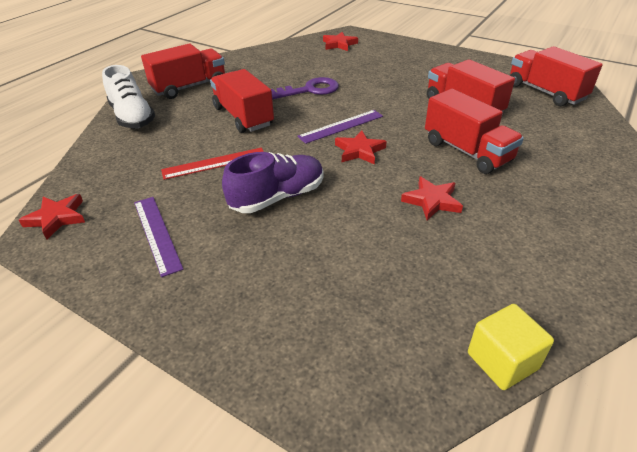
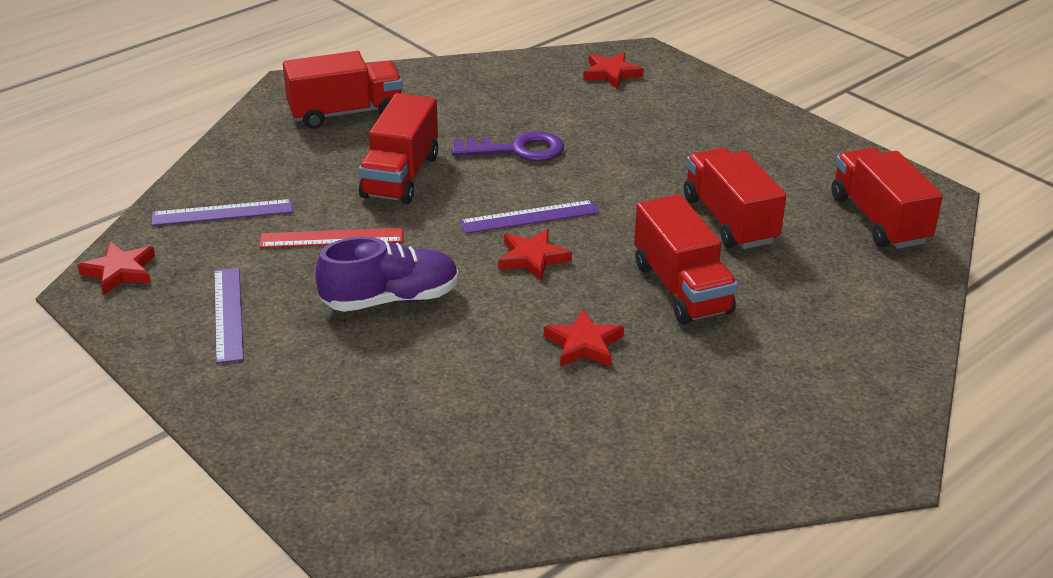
camera: 15 degrees right, 5 degrees down
(126, 161) = (222, 213): none -> purple ruler
(132, 117) = (250, 149): white shoe -> none
(243, 116) = (400, 176): red truck -> red truck turned 150 degrees counterclockwise
(502, 361) = (539, 524): yellow cube -> none

